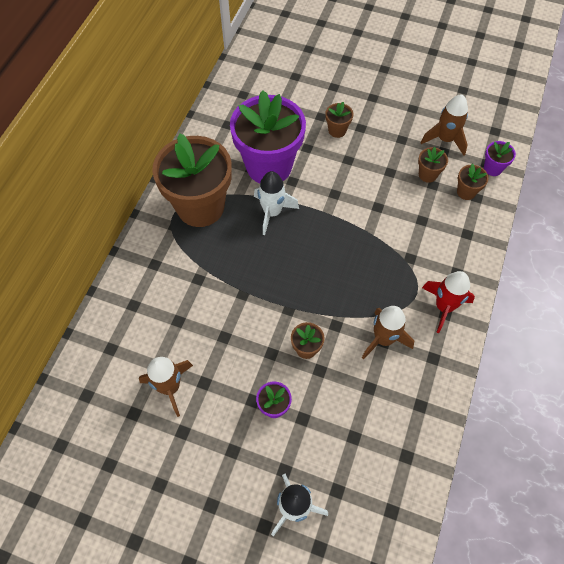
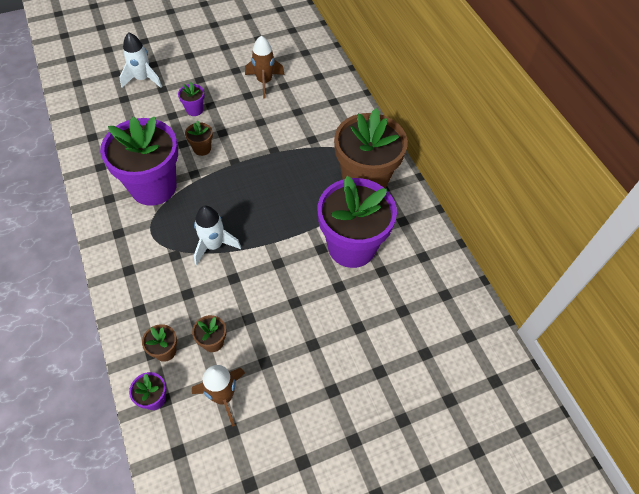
camera: 135 degrees right, 5 degrees down
(272, 212) = (310, 213): white rocket -> white rocket (214, 245)
(337, 130) = (330, 324): brown flower pot -> none
(383, 339) = (153, 187): brown rocket -> purple flower pot
(444, 307) = (122, 237): red rocket -> none

